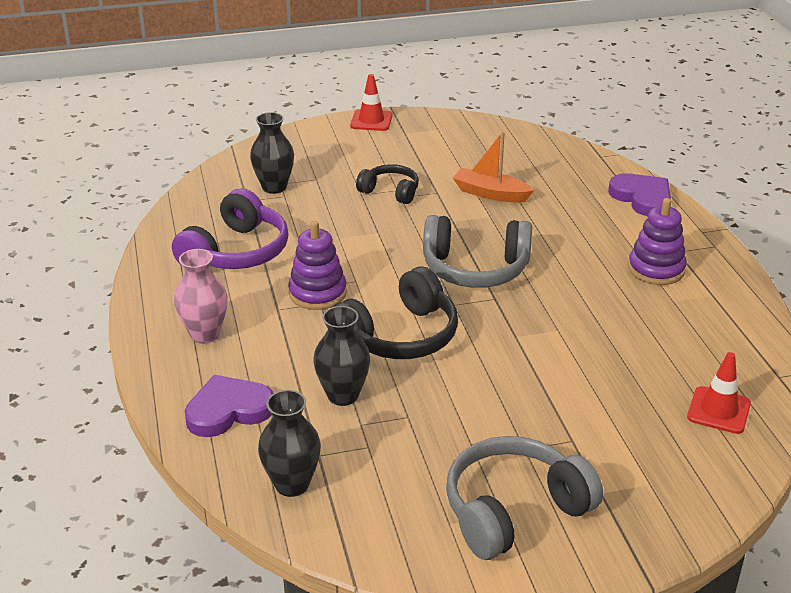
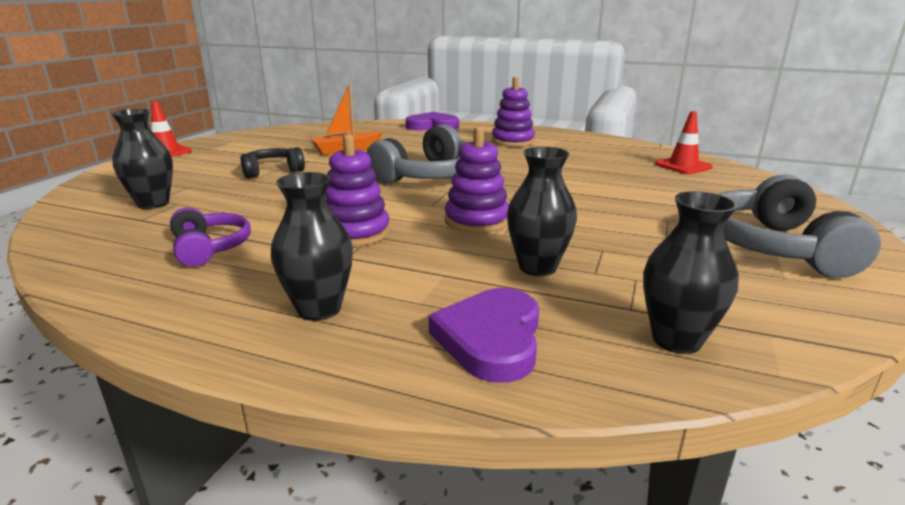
camera: 55 degrees left, 10 degrees down
(205, 334) = (319, 309): pink vase -> black vase
(236, 252) = (210, 248): purple headphones -> purple headphones, size x0.59
(399, 336) = (476, 221): black headphones -> purple stacking toy

